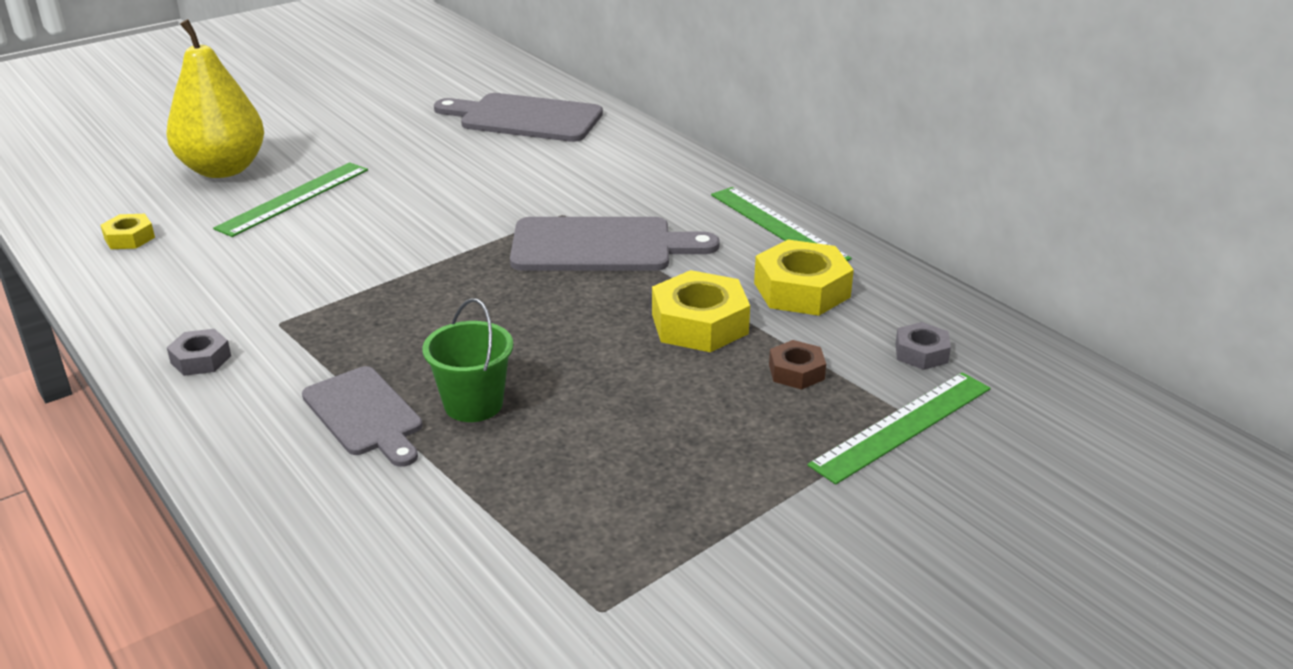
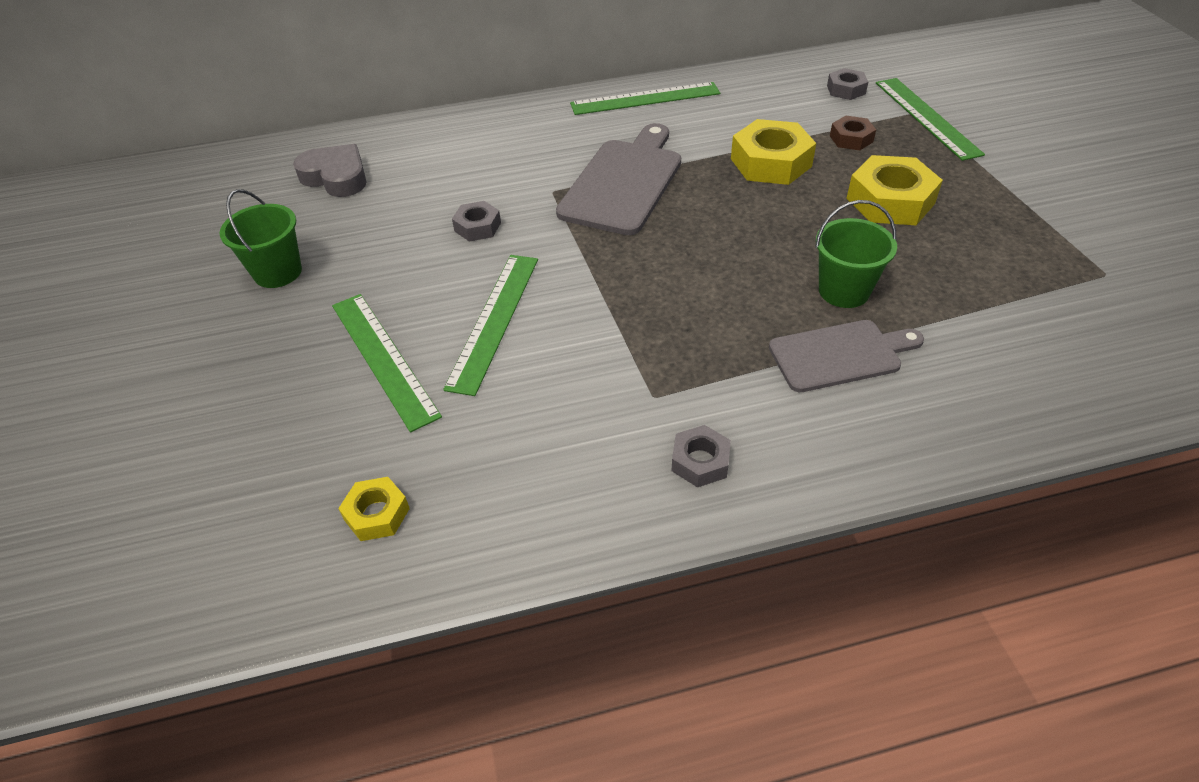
camera: 65 degrees left, 15 degrees up
(223, 169) = (252, 412): yellow pear -> none
(355, 230) = (494, 320): none -> green ruler
(383, 133) = (278, 272): none -> green bucket
(485, 193) = (477, 227): none -> grey nut
(525, 118) = (336, 177): grey cutting board -> grey heart
(802, 290) = (744, 111): yellow nut -> yellow nut (890, 201)

